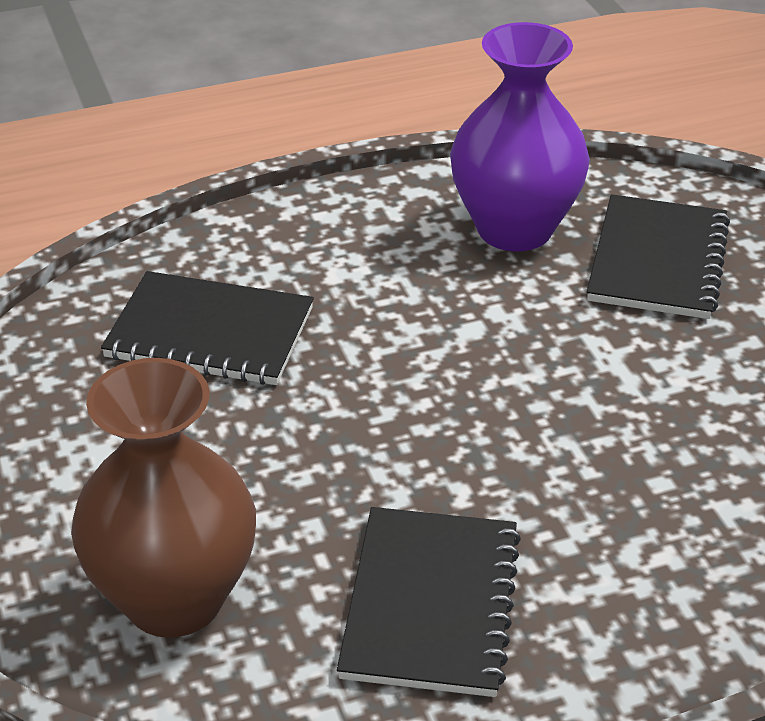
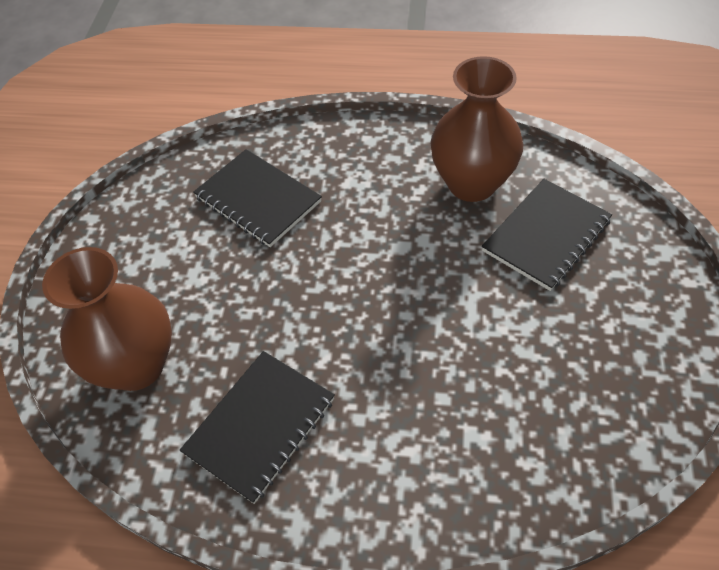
camera: 30 degrees right, 15 degrees up
(514, 229) = (471, 183): purple vase -> brown vase

